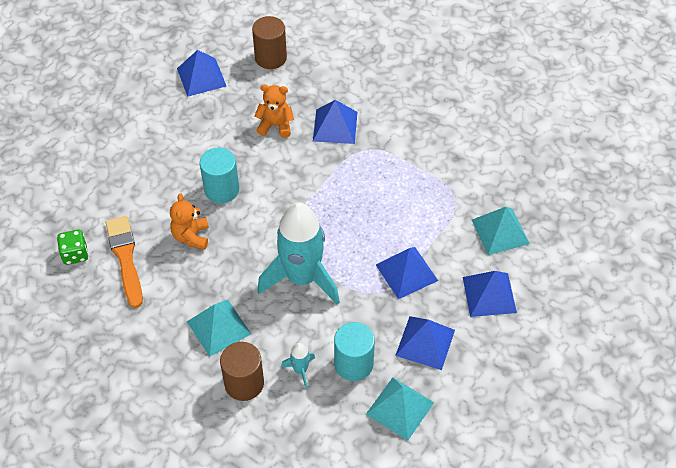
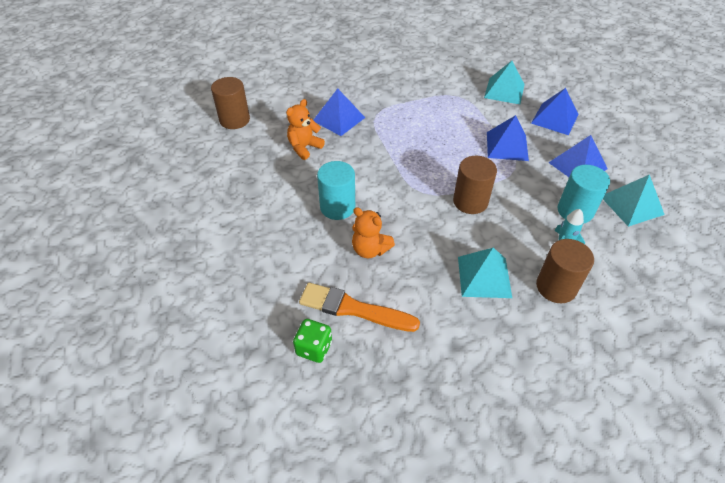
camera: 55 degrees left, 5 degrees down
(201, 77) = (205, 165): blue pyramid -> none
(302, 278) = (470, 201): turquoise rocket -> brown cylinder

